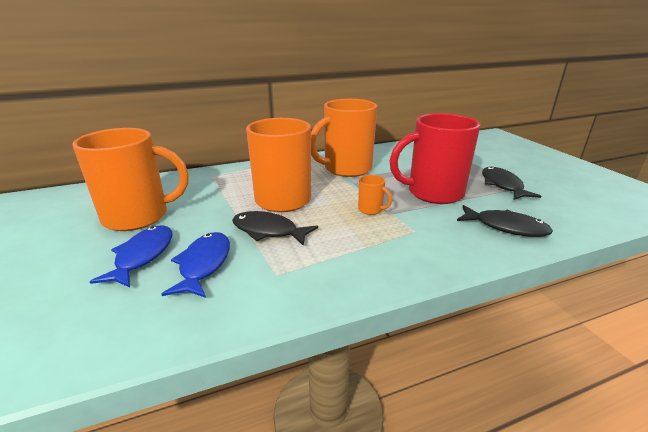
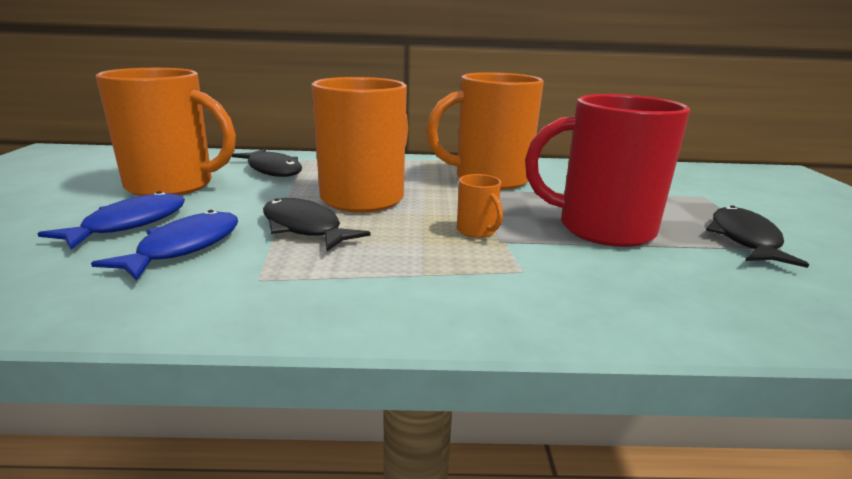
camera: 20 degrees right, 5 degrees down
(505, 227) = (698, 298): black fish -> black fish (273, 170)

